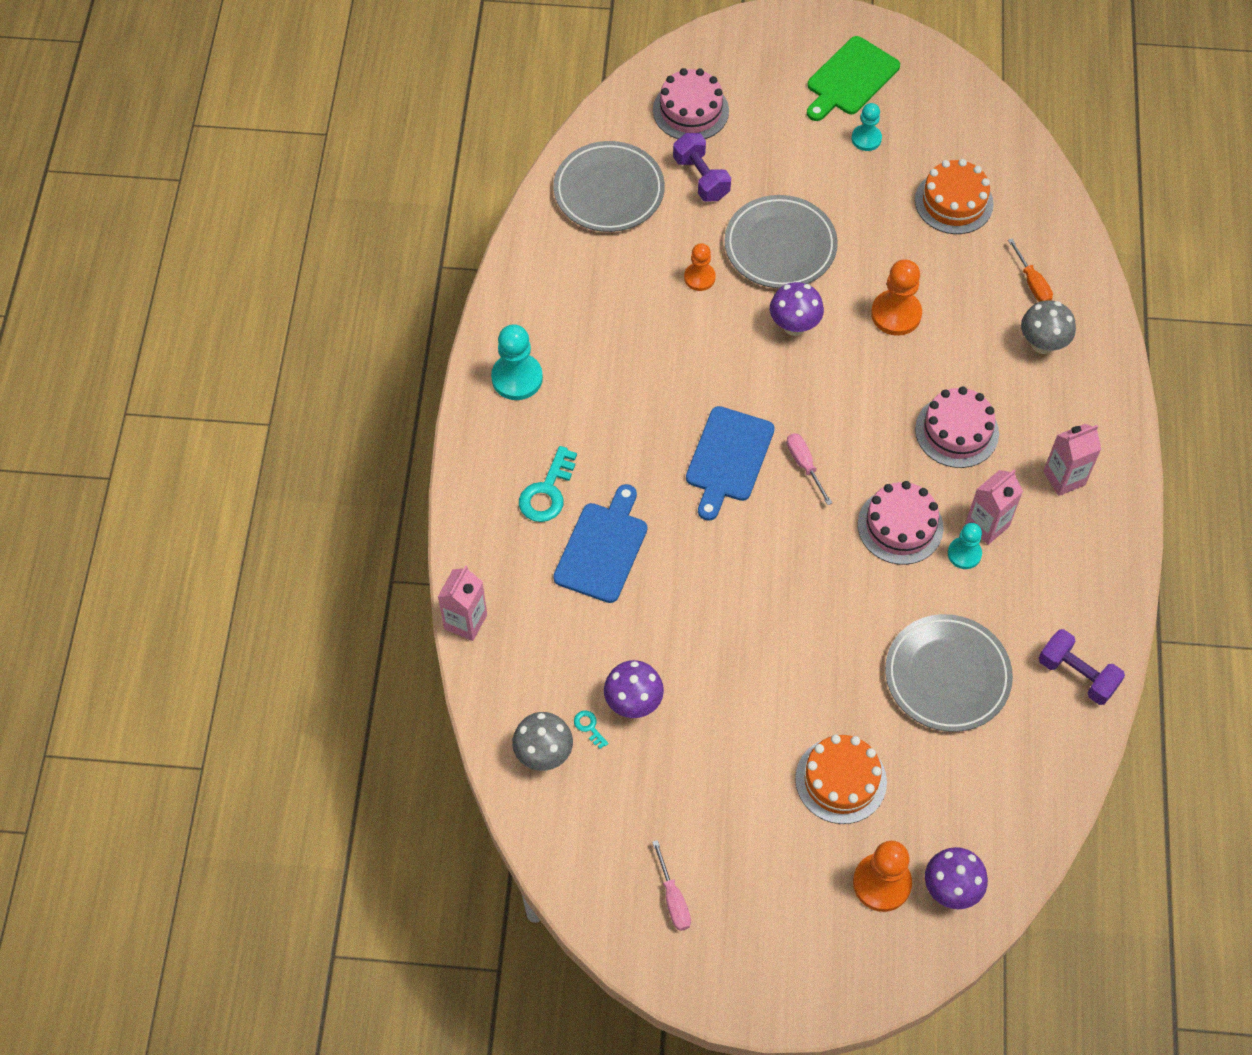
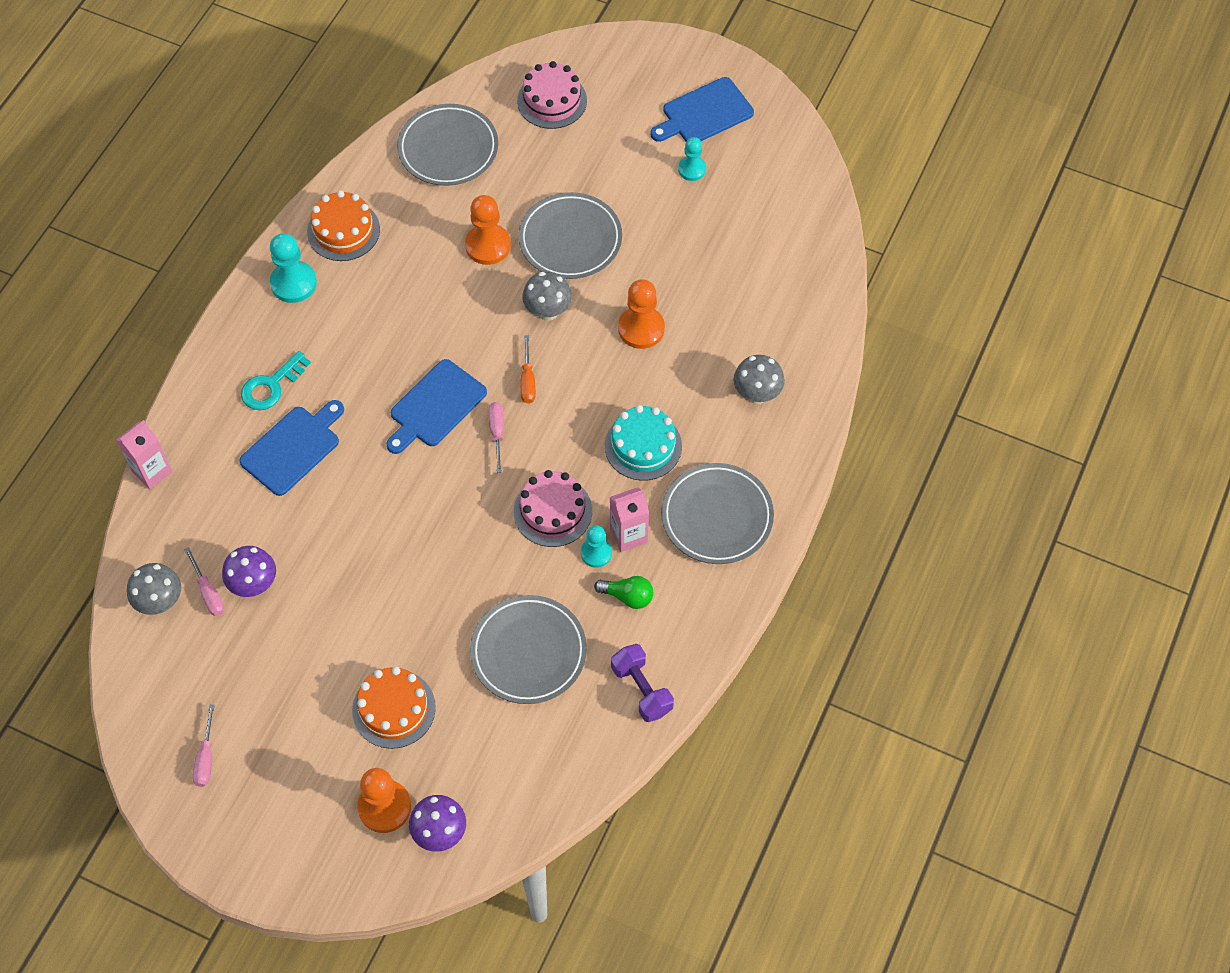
camera: 20 degrees right, 0 degrees up
(589, 727) = (208, 592): turquoise key -> pink screwdriver
(699, 278) = (488, 245): orange pawn -> orange pawn, size x1.59
(701, 178) = (532, 161): purple dumbbell -> none
(794, 326) = (548, 311): purple mushroom -> grey mushroom
(850, 79) = (704, 113): green cutting board -> blue cutting board
(954, 202) = (741, 247): orange cake -> orange cake (343, 230)
(956, 431) = (643, 446): pink cake -> turquoise cake
(1017, 586) = (628, 596): none -> green light bulb
(1032, 283) = (775, 338): orange screwdriver -> orange screwdriver (528, 380)
(1064, 478) = (717, 516): pink carton -> grey plate

